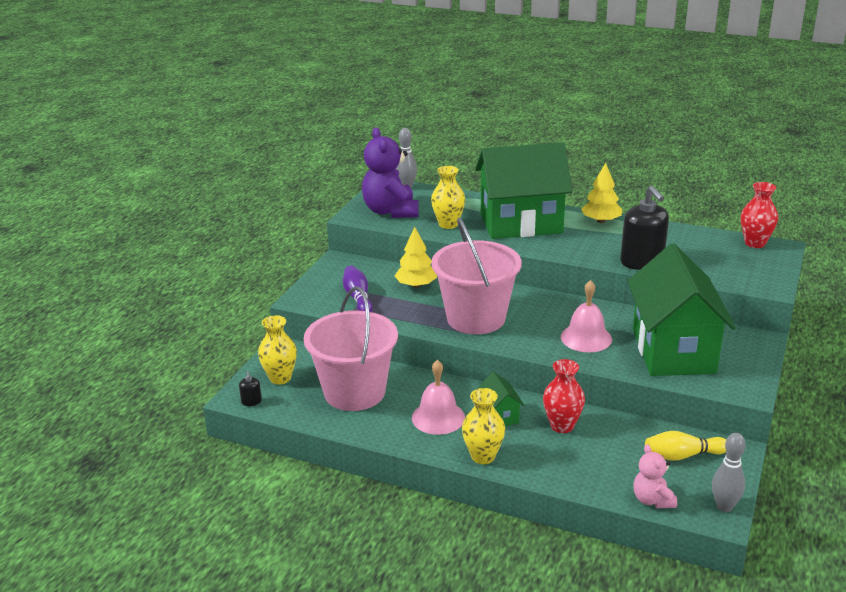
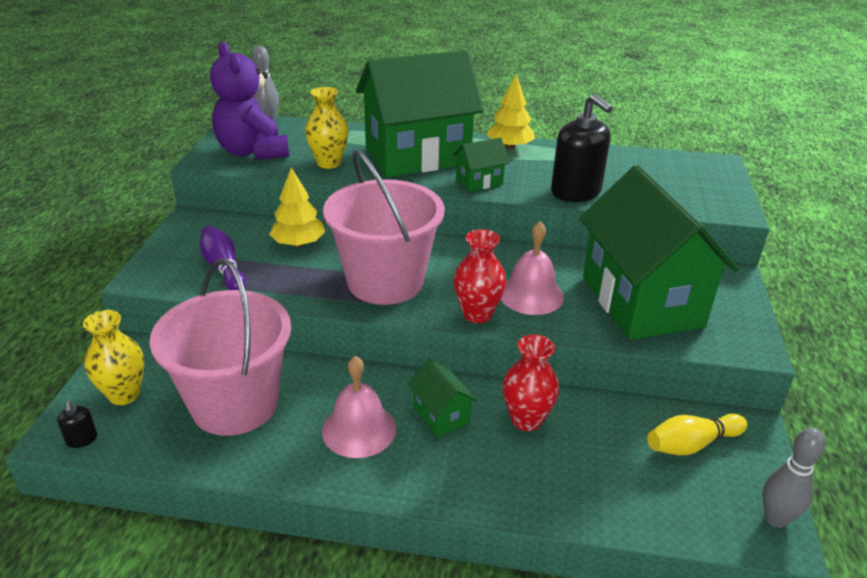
camera: 15 degrees left, 5 degrees up
(483, 456) = (434, 485): yellow vase -> none
(565, 248) = (479, 182): none -> green house
(652, 500) = (682, 523): pink teddy bear -> none
(755, 243) = (689, 161): red vase -> red vase (477, 314)

